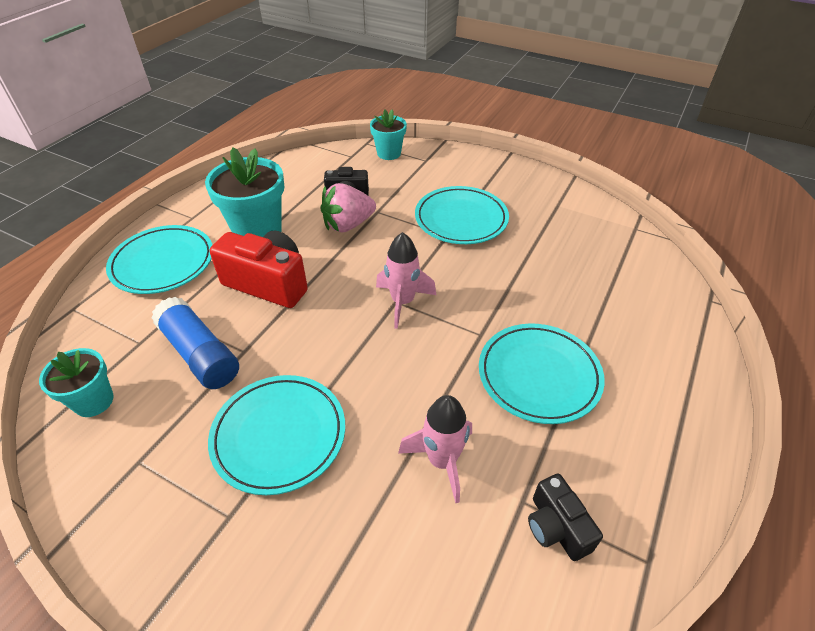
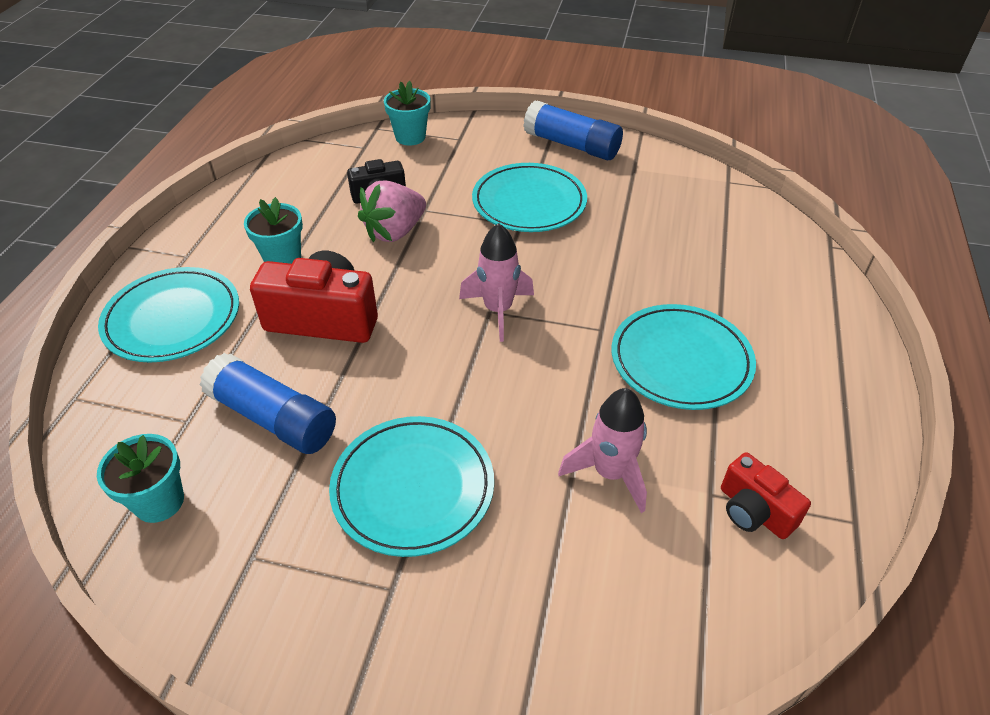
camera: 15 degrees left, 0 degrees up
(258, 232) = (283, 259): turquoise flower pot -> turquoise flower pot, size x0.60
(513, 178) = (572, 145): none -> blue glue stick
(556, 527) = (754, 511): black camera -> red camera

